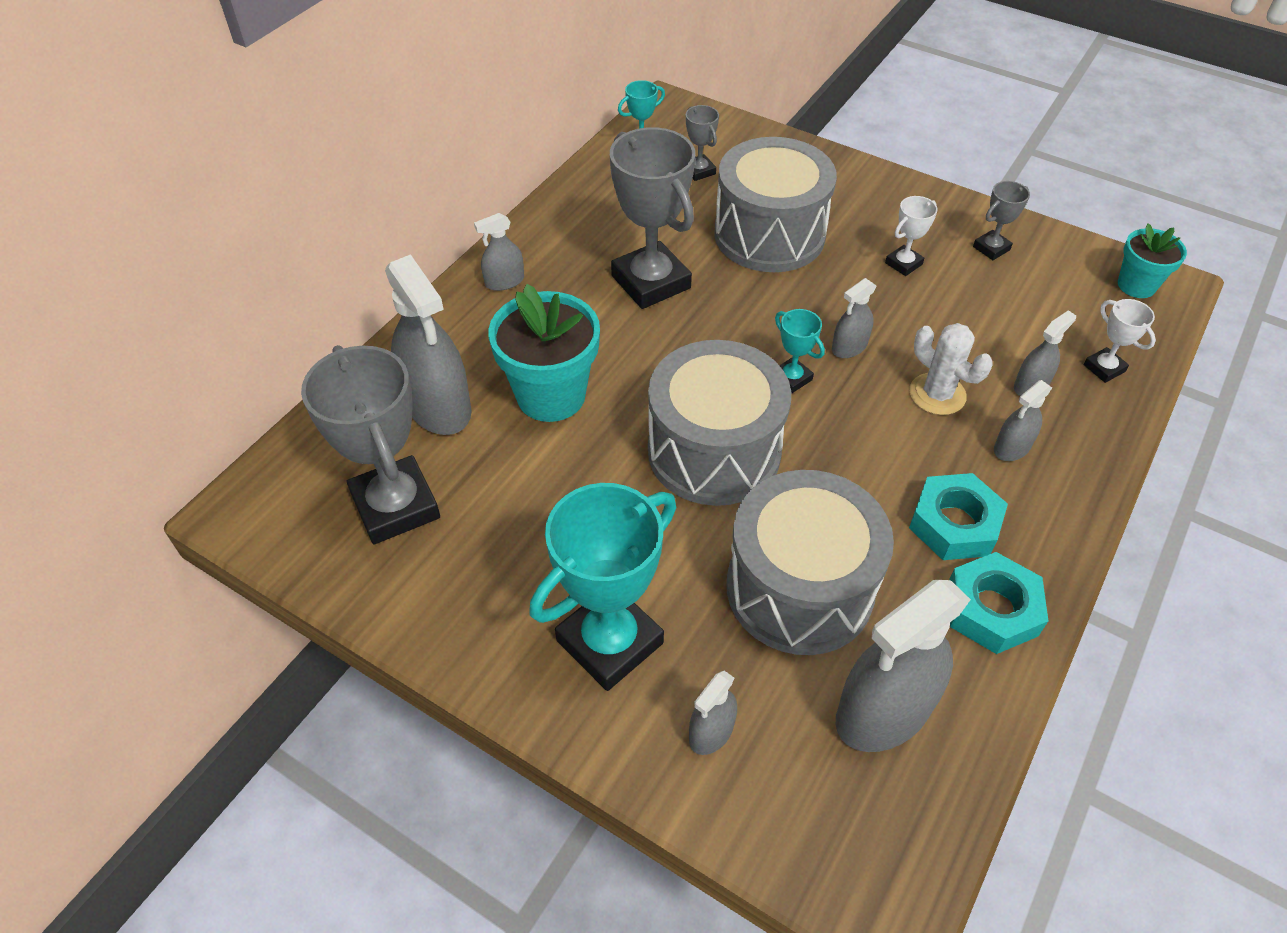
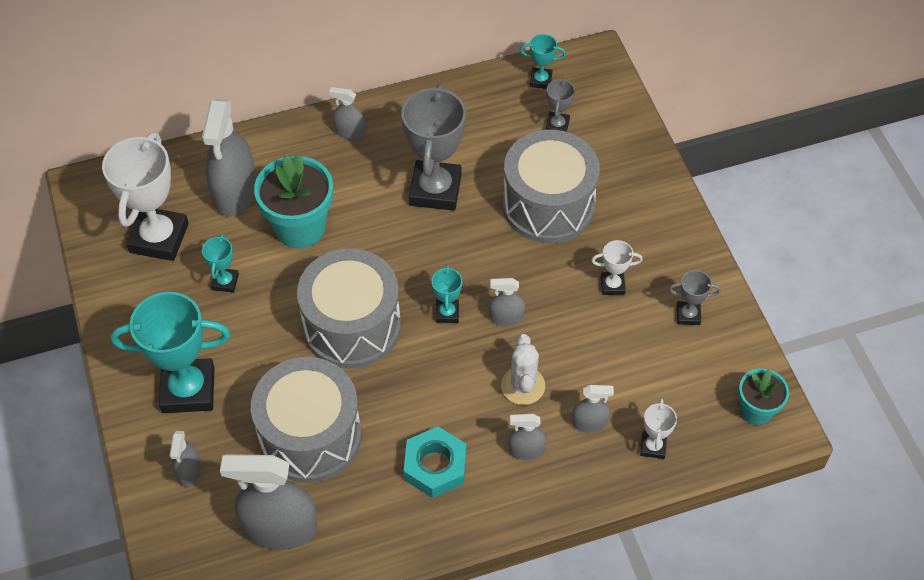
camera: 40 degrees right, 5 degrees up
(395, 506) = (159, 238): grey trophy -> white trophy
(526, 500) = (225, 282): none -> turquoise trophy
(711, 732) = (188, 470): grey spray bottle -> grey spray bottle turned 75 degrees counterclockwise
(992, 609) = (397, 525): turquoise nut -> none

